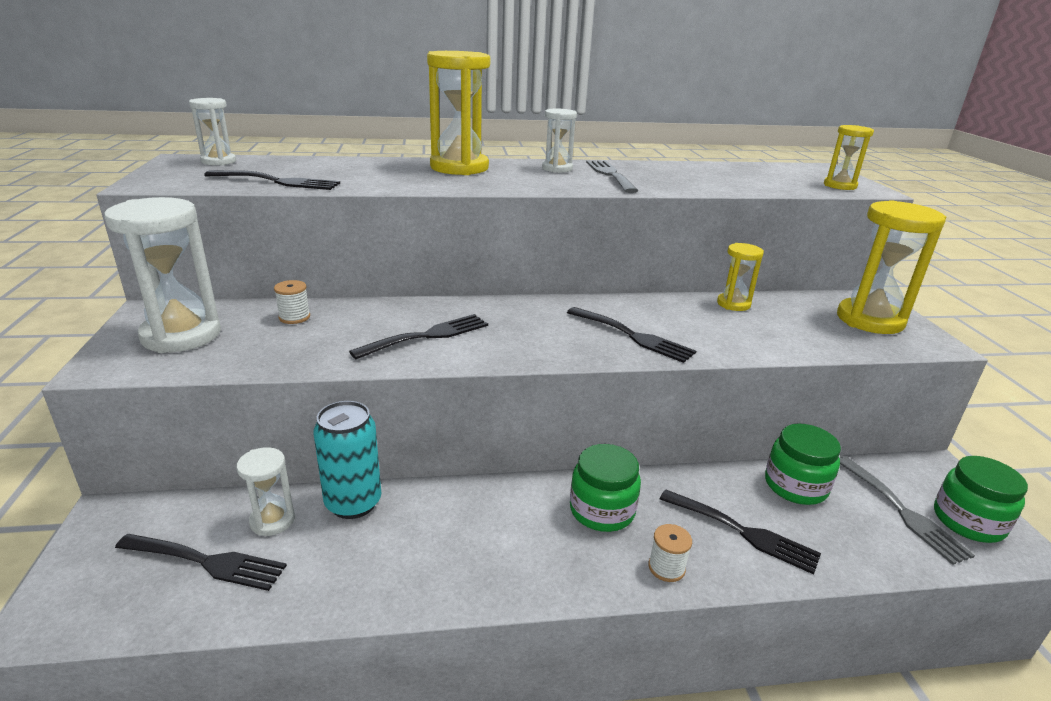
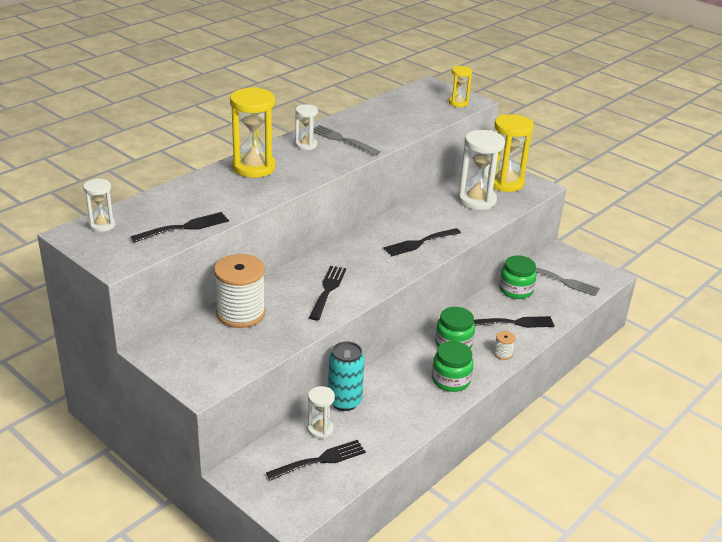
camera: 40 degrees left, 5 degrees up
(181, 335) = (203, 353): white hourglass -> white hourglass (476, 200)
(294, 317) = (240, 313): white spool -> white spool, size x2.35
(633, 336) = (419, 243): black fork -> black fork turned 150 degrees clockwise
(733, 304) = (438, 199): yellow hourglass -> none
(968, 521) = (587, 273): green jar -> green jar (451, 380)

